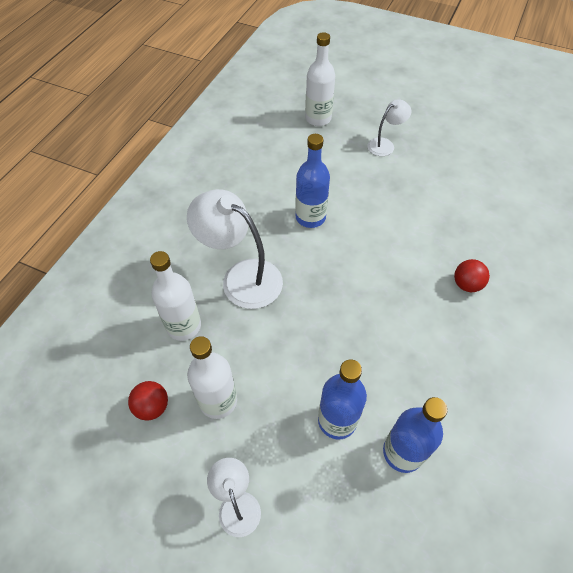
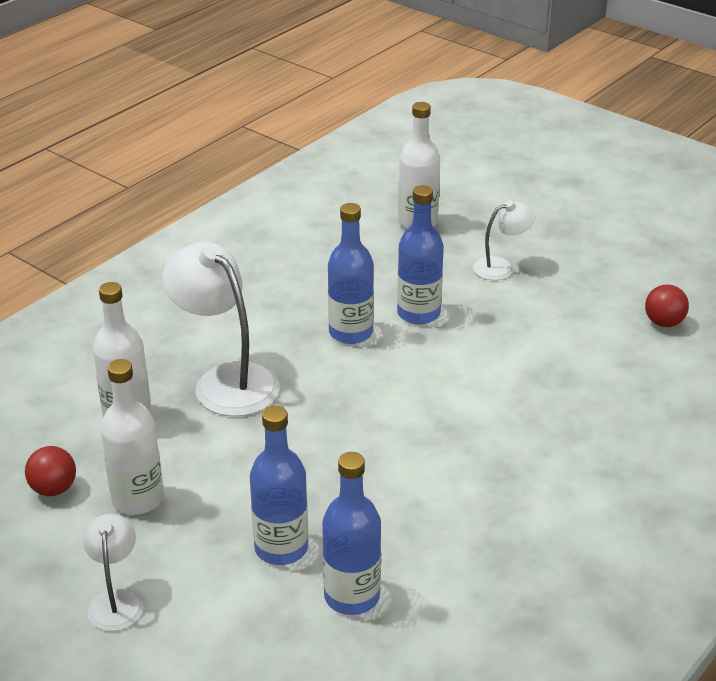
camera: 15 degrees right, 20 degrees down
(348, 192) = (418, 313): none -> blue bottle
(466, 284) = (536, 443): red ball -> red ball (664, 323)

